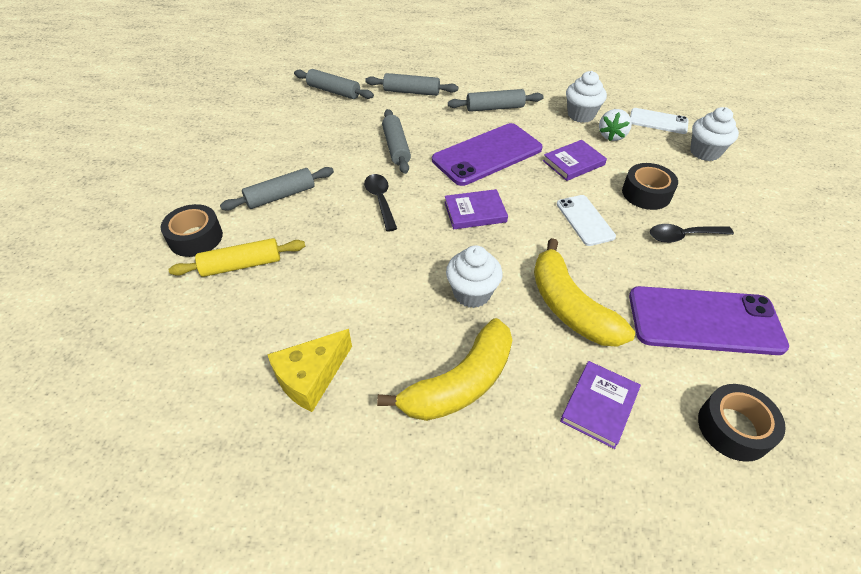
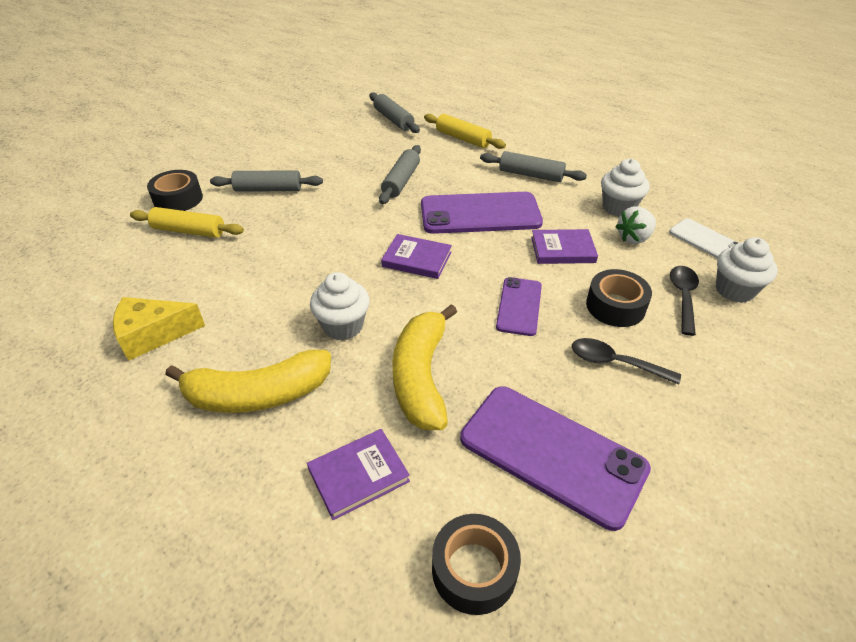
camera: 30 degrees right, 5 degrees down
(380, 200) = (343, 220): black spoon -> black spoon (683, 297)
(411, 92) = (463, 139): grey rolling pin -> yellow rolling pin
(585, 220) = (519, 306): white phone -> purple phone

